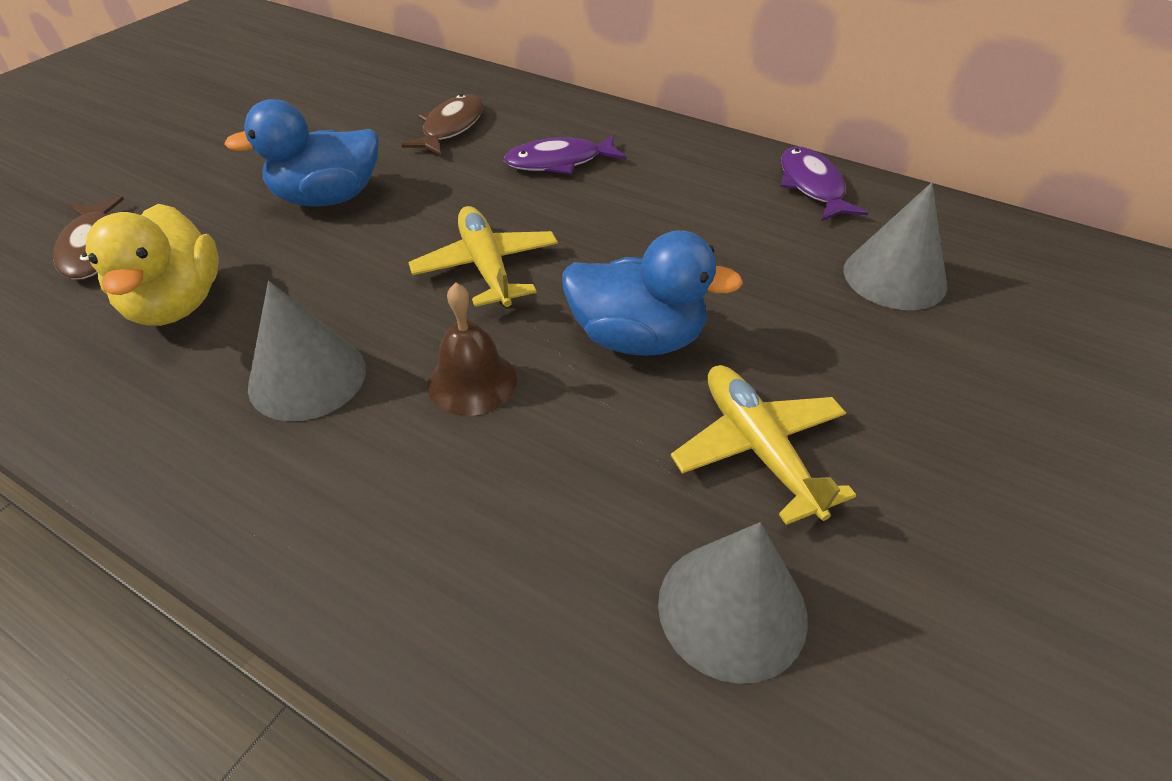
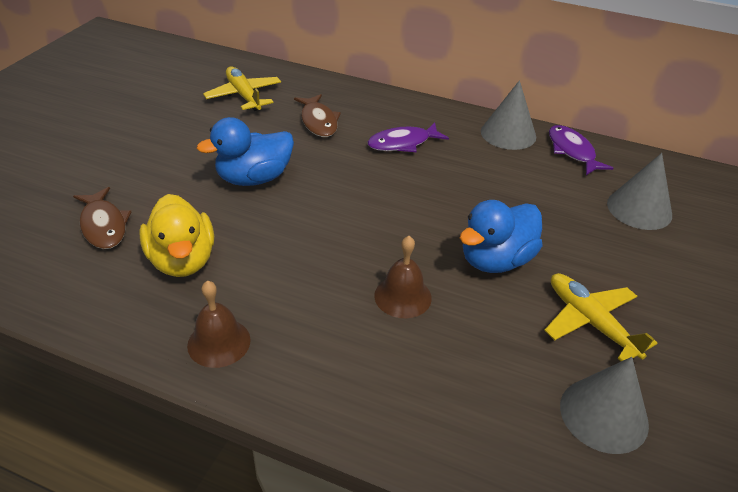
camera: 10 degrees left, 5 degrees down
(170, 427) = (219, 342): none -> brown bell
(307, 377) = (295, 302): grey cone -> grey cone (508, 134)
(451, 127) = (318, 122): brown fish -> brown fish turned 150 degrees clockwise
(486, 267) = (382, 220): yellow plane -> yellow plane (244, 96)
(637, 338) = (496, 260): blue duck -> blue duck turned 135 degrees clockwise

